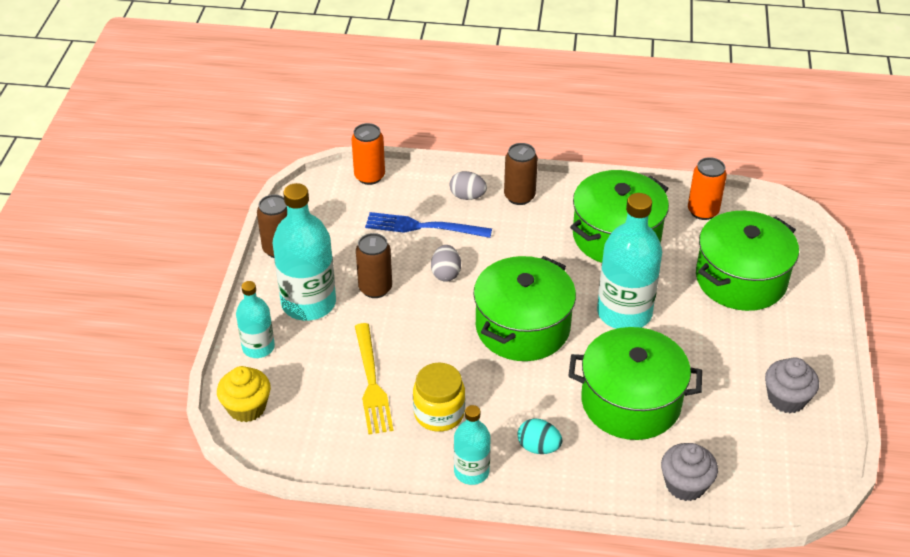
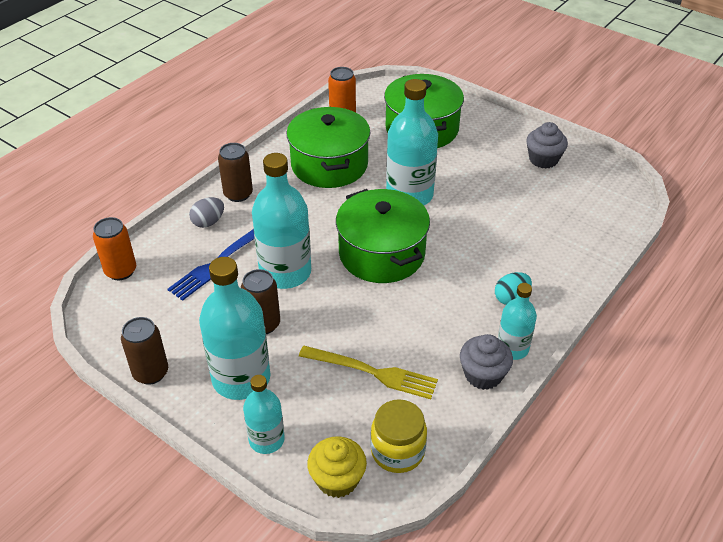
camera: 60 degrees left, 0 degrees up
(439, 413) = (438, 342): yellow jar -> yellow jar (397, 451)
(446, 273) = (285, 272): grey egg -> turquoise bottle
(631, 402) = (498, 230): green pot -> none
(685, 485) = (591, 239): grey cupcake -> grey cupcake (483, 375)

